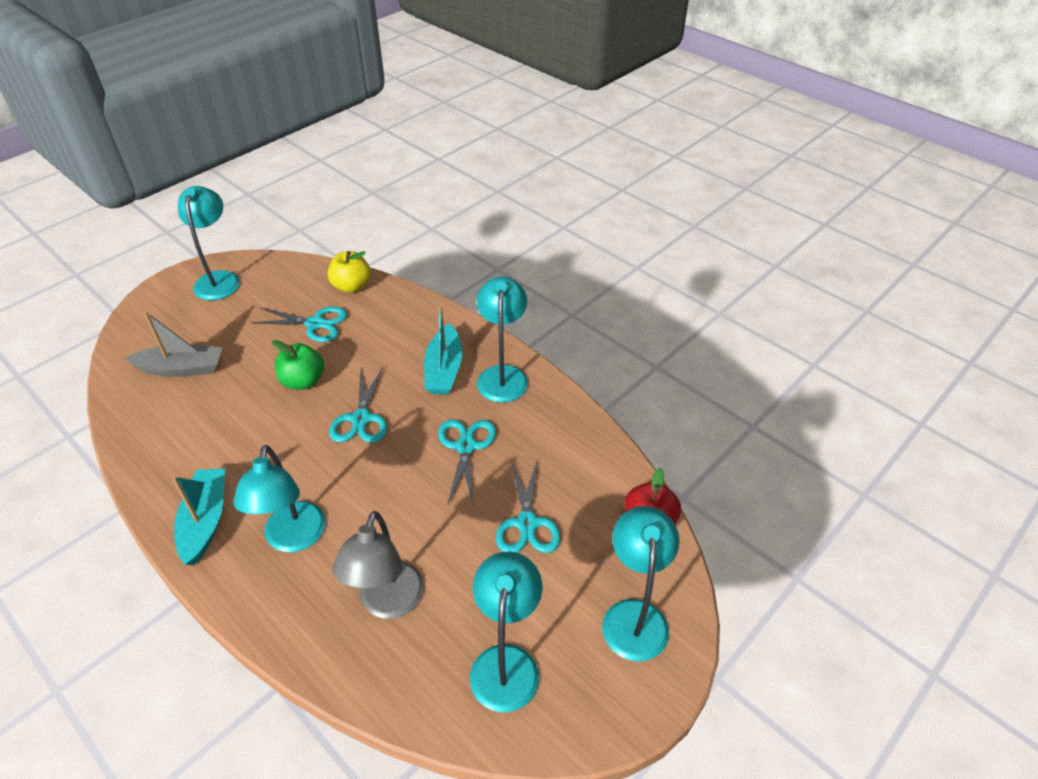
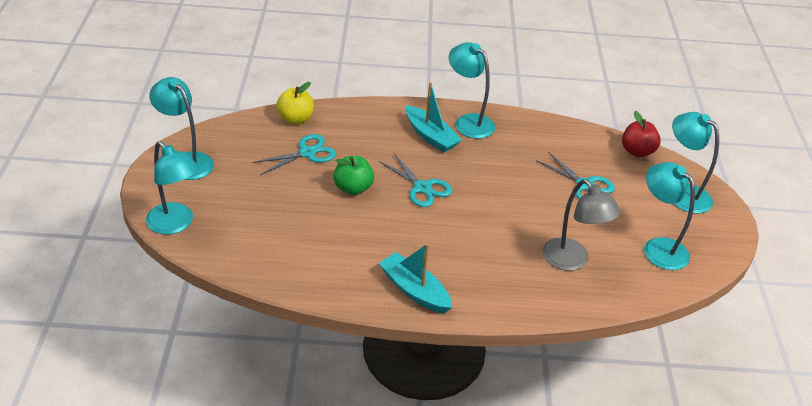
camera: 45 degrees left, 5 degrees down
(181, 368) = (255, 226): grey boat -> none
(293, 539) = (479, 266): turquoise lamp -> turquoise lamp (175, 224)
(466, 447) = (502, 168): turquoise scissors -> none

